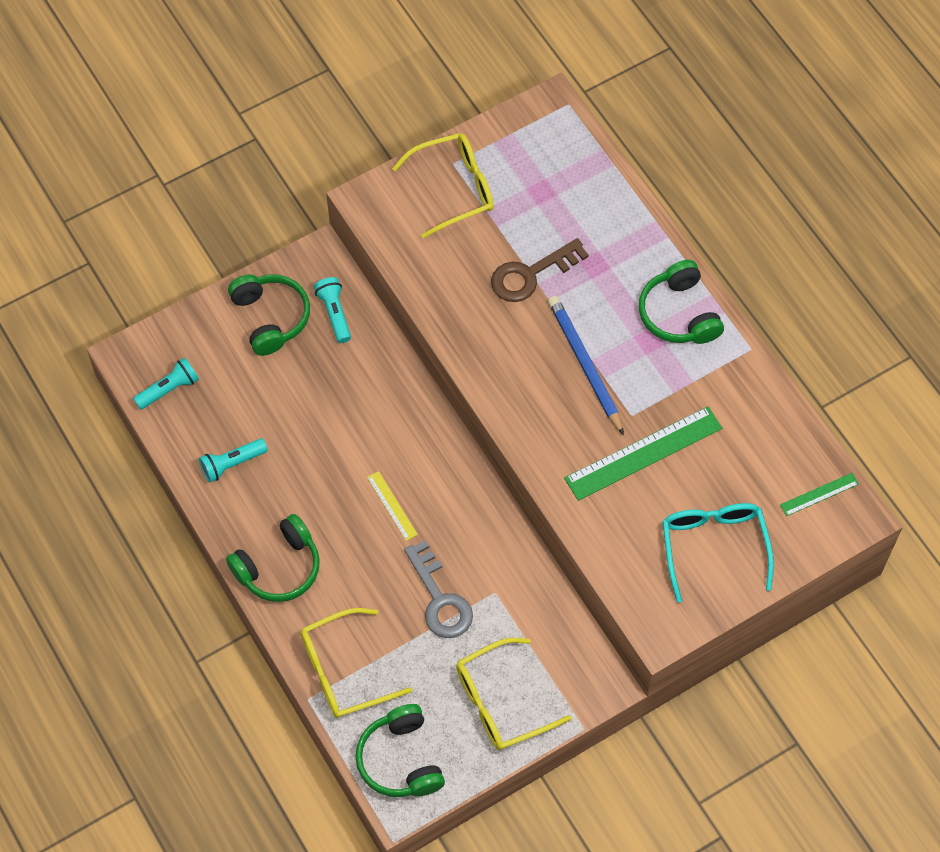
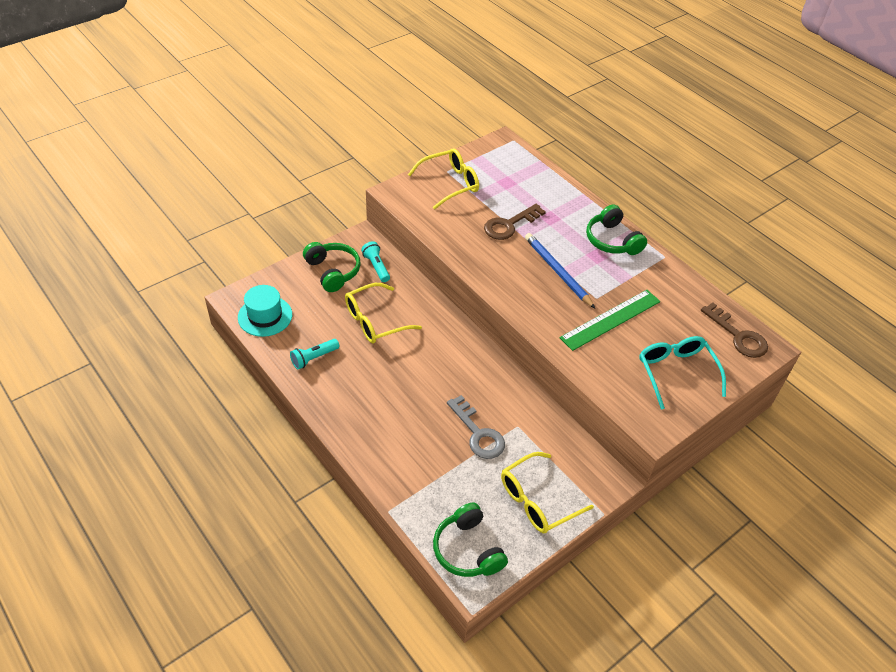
camera: 10 degrees left, 15 degrees down
(169, 389) = (265, 316): turquoise flashlight -> turquoise hat
(279, 567) = (355, 421): green headphones -> none
(343, 671) = (413, 489): yellow glasses -> yellow glasses (374, 321)
(392, 505) = (433, 376): yellow ruler -> none
(819, 494) = (738, 336): green ruler -> brown key

